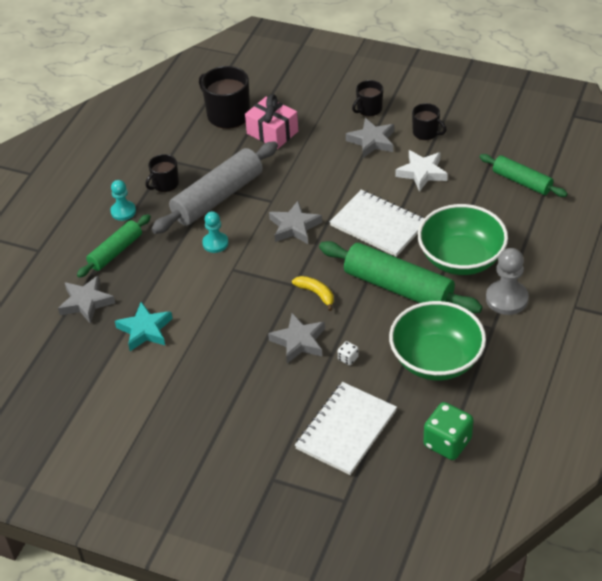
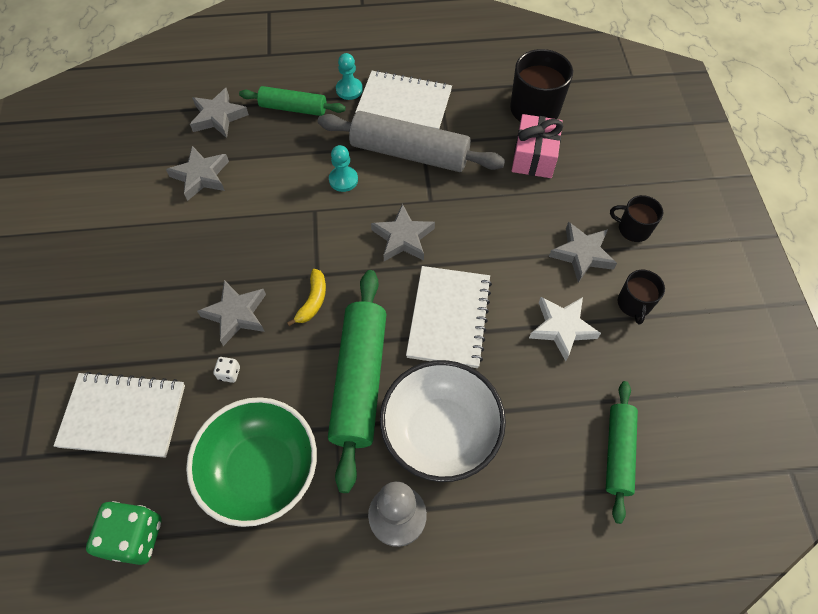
camera: 60 degrees right, 15 degrees up
(145, 330) = (201, 176): turquoise star -> grey star
(165, 184) = (404, 103): black mug -> white notebook
(461, 258) = (440, 432): green bowl -> white bowl

